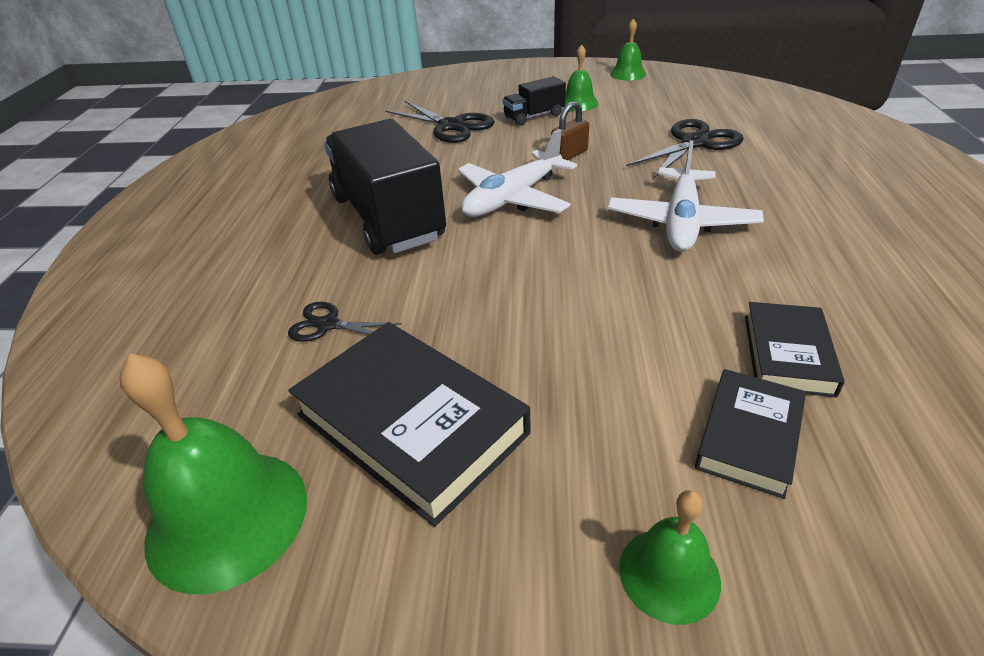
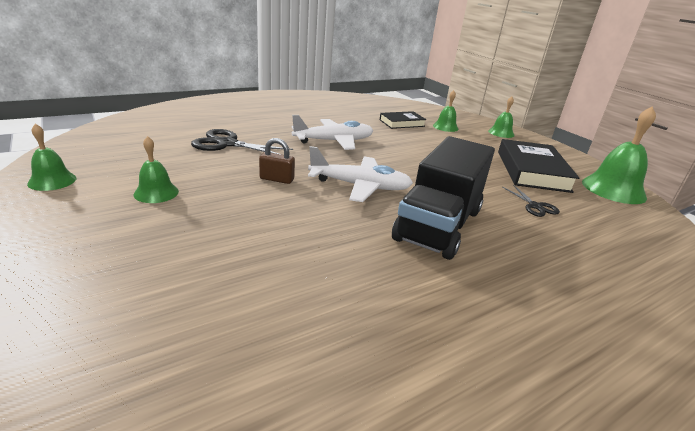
camera: 130 degrees left, 10 degrees down
(451, 126) = (253, 251): black scissors -> none
(534, 116) = (202, 208): black truck -> none
(748, 436) = (445, 127): black book -> green bell

